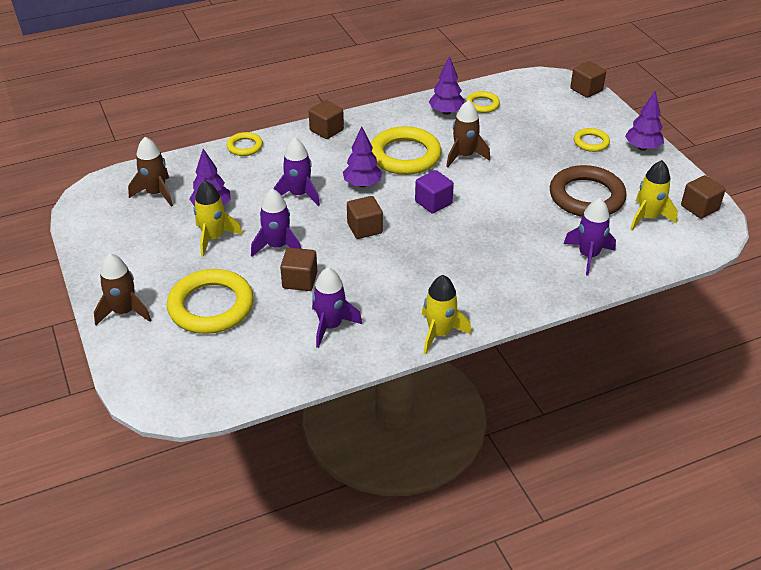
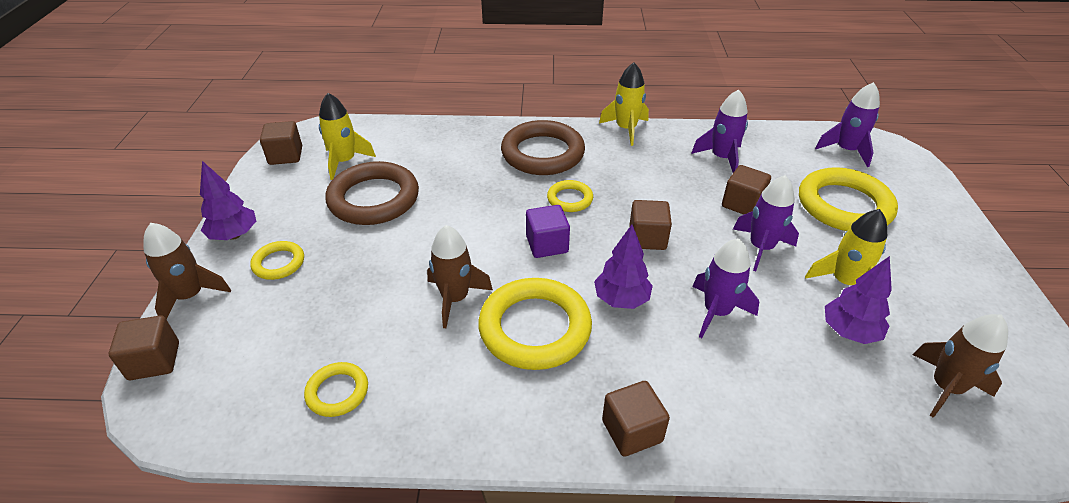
camera: 155 degrees left, 0 degrees up
(124, 312) = (945, 226): brown rocket -> brown rocket (190, 296)
(245, 146) = (791, 444): yellow ring -> yellow ring (570, 199)
(446, 112) = (408, 397): purple tree -> none
(497, 278) = (542, 153): none -> brown ring
(588, 256) = (441, 147): purple rocket -> purple rocket (846, 150)

